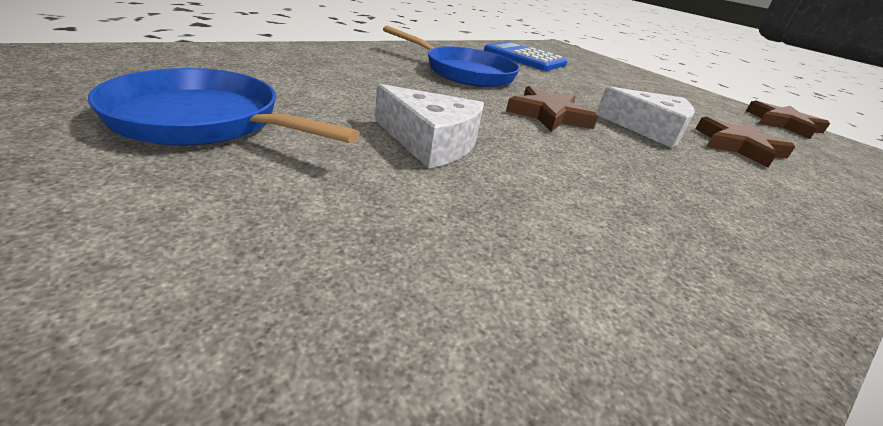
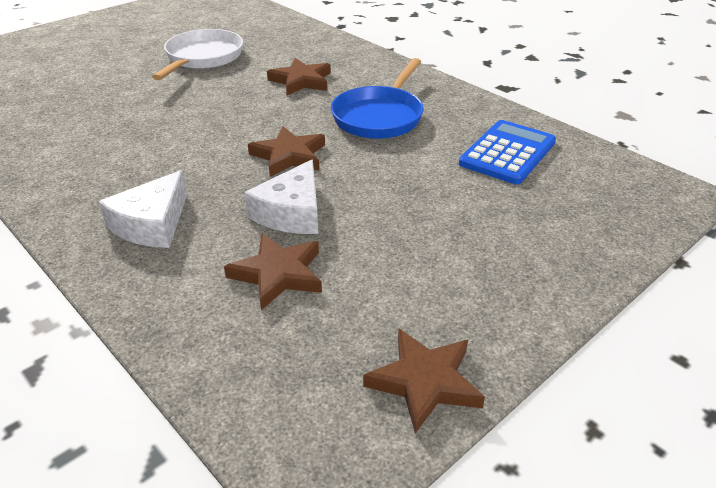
camera: 90 degrees right, 5 degrees up
(205, 121) = (202, 58): blue pan -> white pan
(362, 82) = (301, 81): none -> brown star
(430, 142) = (205, 110): white cheese -> white cheese (152, 224)

